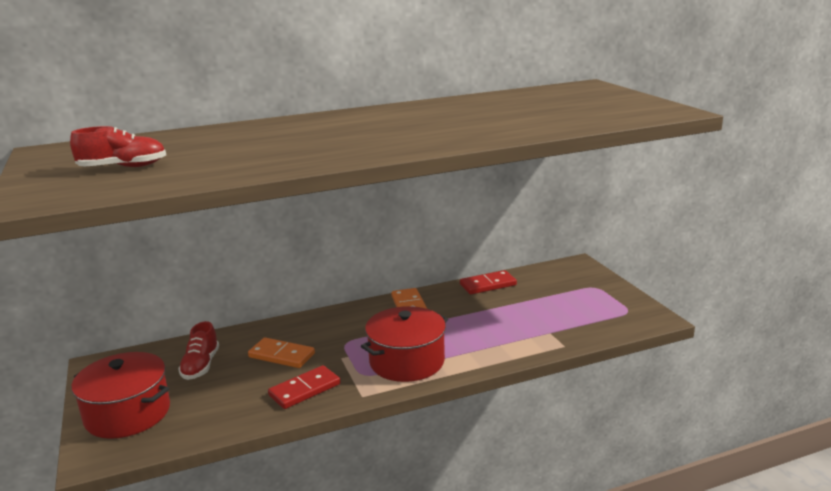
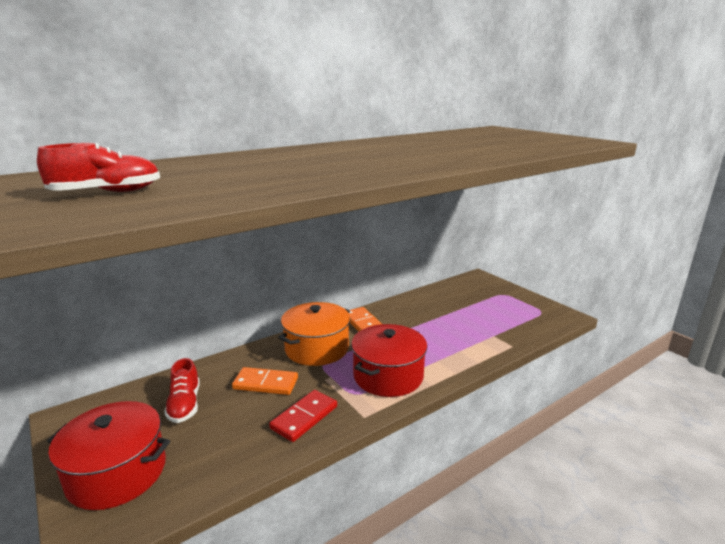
camera: 15 degrees left, 0 degrees up
(347, 327) = (317, 348): none -> orange pot
(488, 285) = (419, 299): red domino -> none

